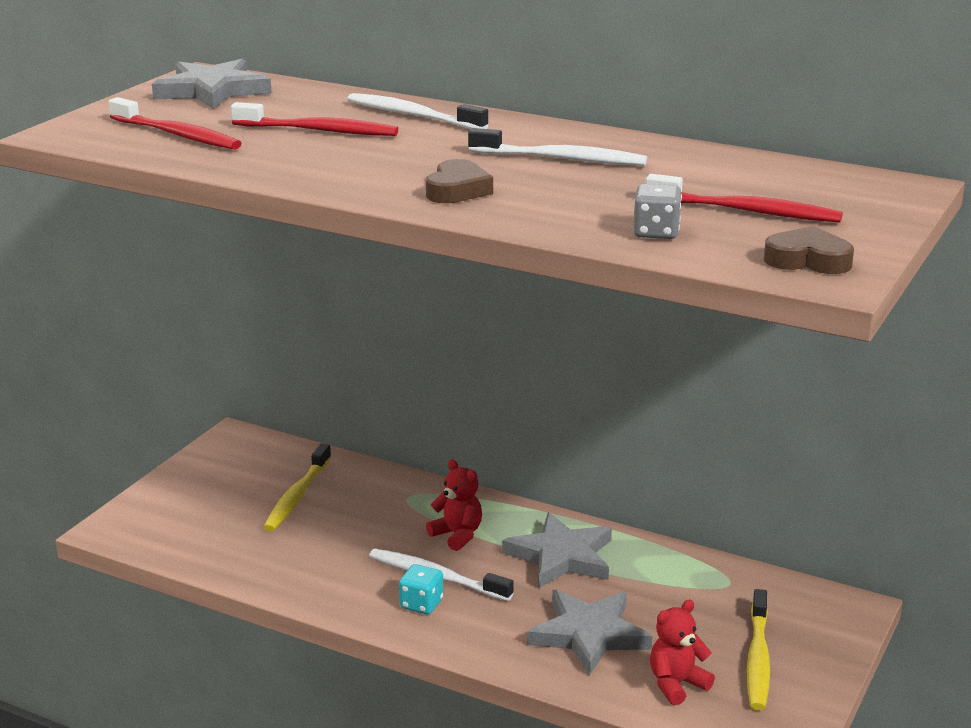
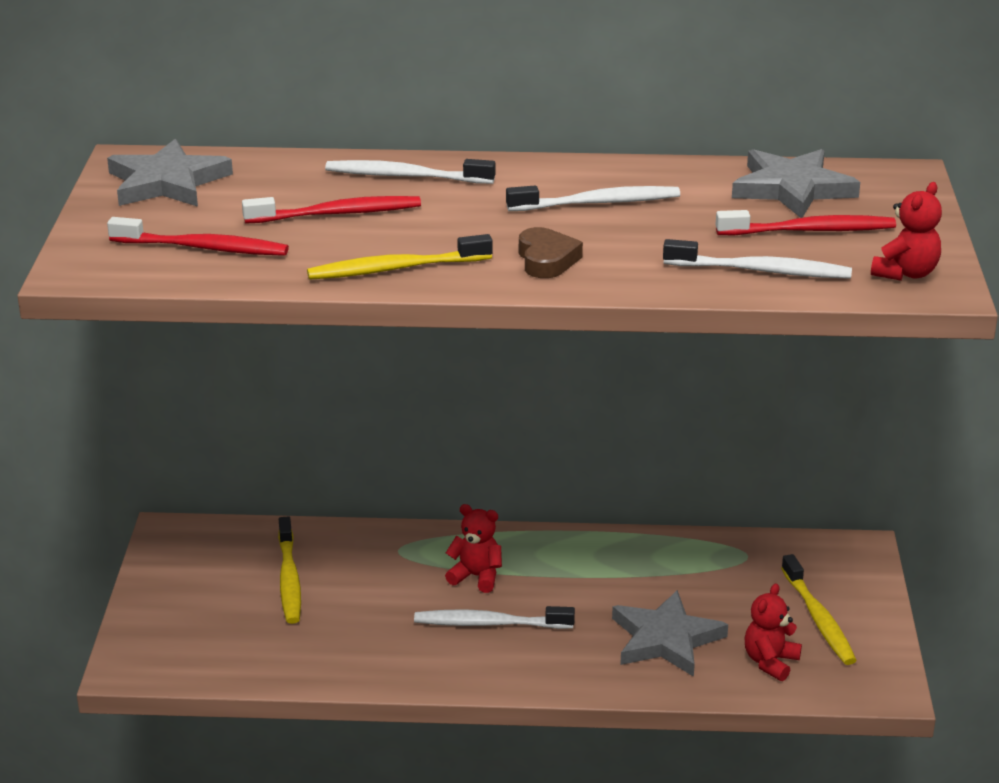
camera: 25 degrees left, 5 degrees up
(314, 174) = (395, 269): none -> yellow toothbrush
(421, 604) = (497, 654): turquoise dice -> none
(561, 556) = (586, 571): grey star -> grey star (792, 188)
(656, 232) = (761, 271): grey dice -> white toothbrush
(808, 260) = (905, 273): brown heart -> red teddy bear

